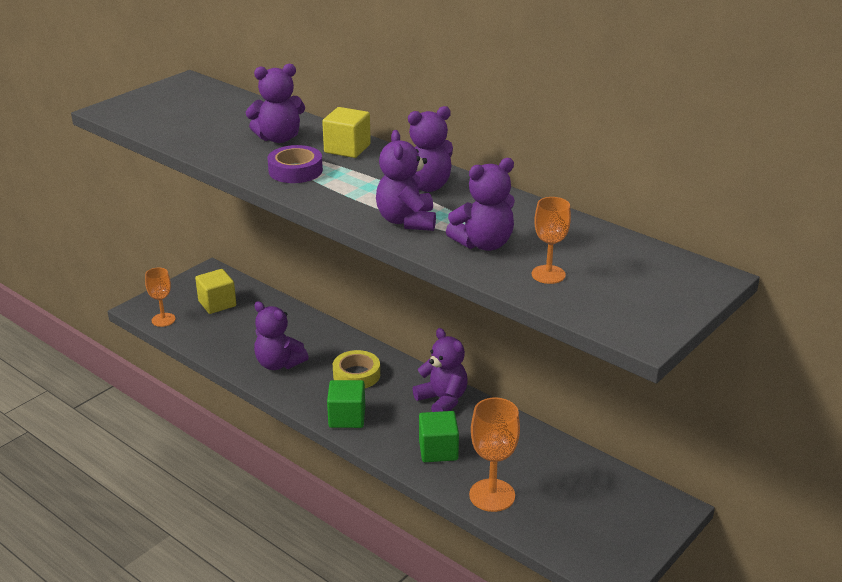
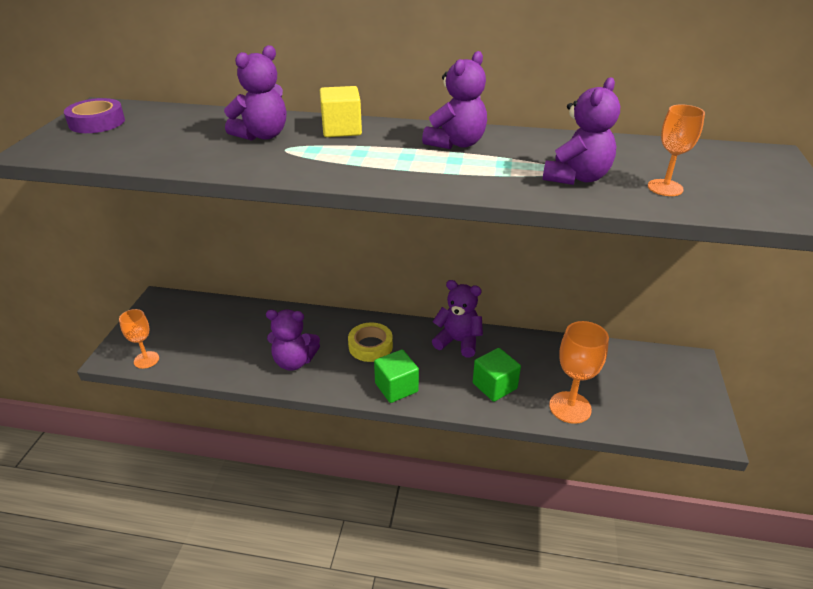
camera: 30 degrees left, 5 degrees up
(217, 303) = (189, 326): yellow cube -> none
(295, 170) = (317, 159): purple tape -> purple tape (97, 122)
(406, 221) = (483, 176): purple teddy bear -> none

